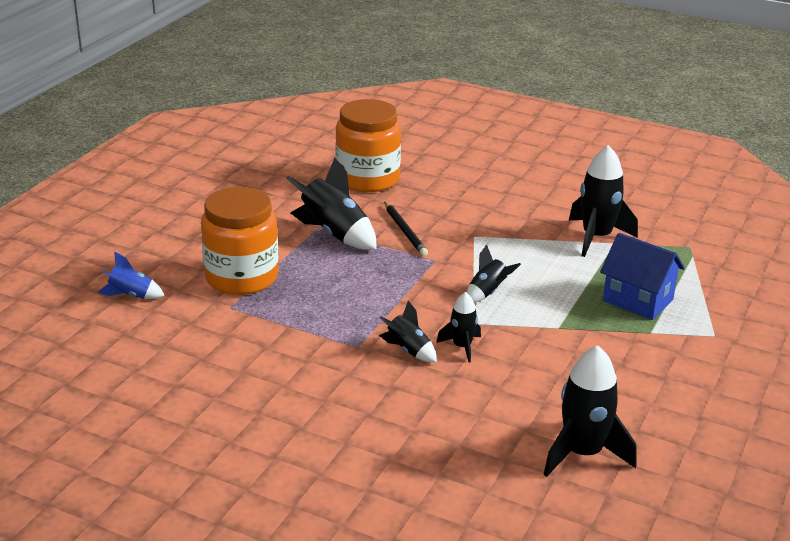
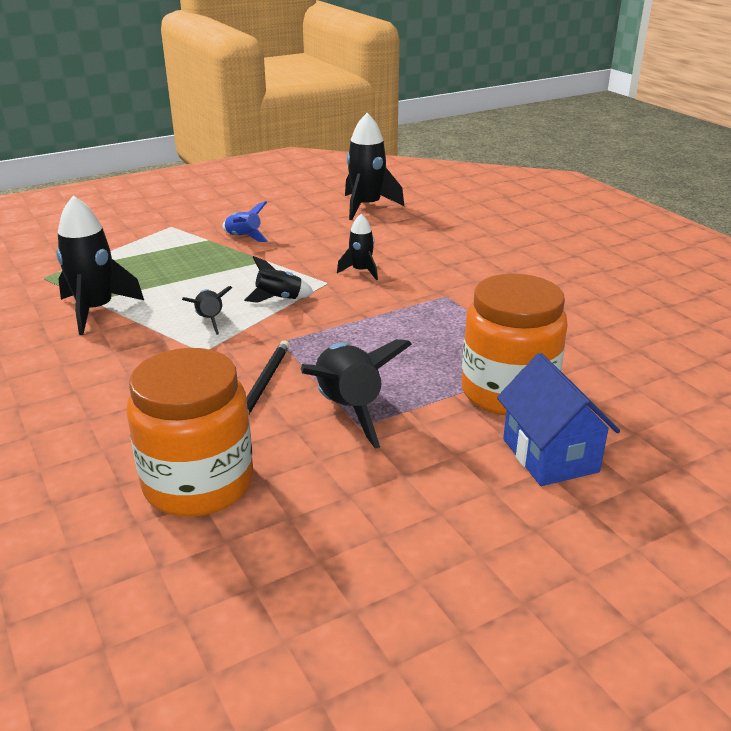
camera: 145 degrees left, 0 degrees up
(131, 295) = (656, 413): blue rocket -> blue rocket (243, 237)
(408, 350) = (407, 281): black rocket -> black rocket (209, 320)
(637, 300) = (173, 258): blue house -> blue house (550, 455)

